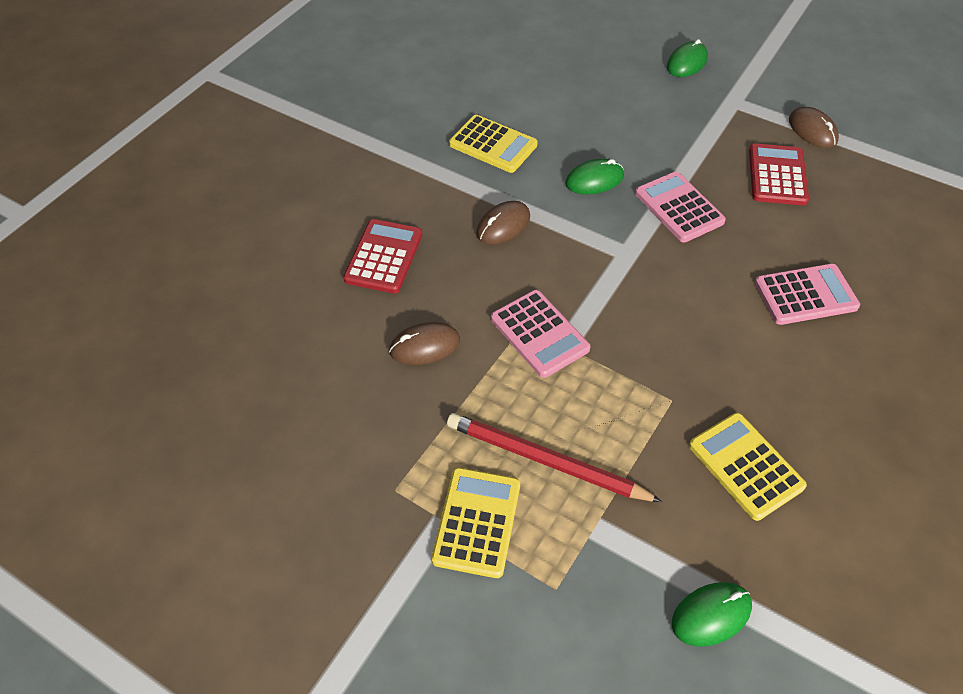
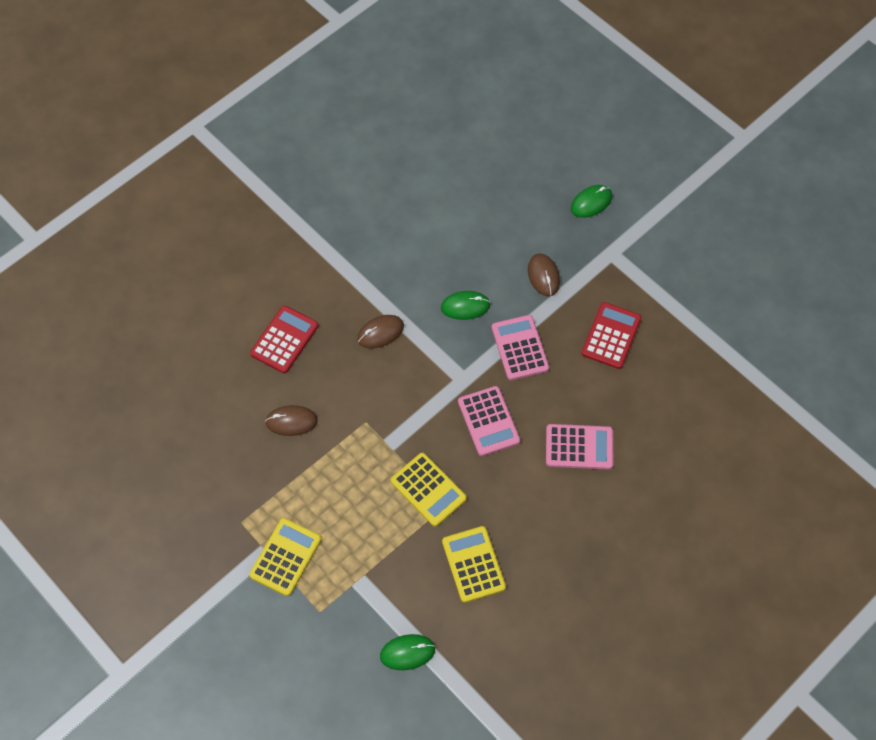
camera: 15 degrees right, 10 degrees up
(493, 145) = (399, 253): yellow calculator -> yellow calculator (428, 490)
(539, 334) = (374, 431): pink calculator -> pink calculator (488, 421)
(546, 461) = (344, 527): red pencil -> none
(812, 130) = (662, 298): brown mouse -> brown mouse (543, 276)

